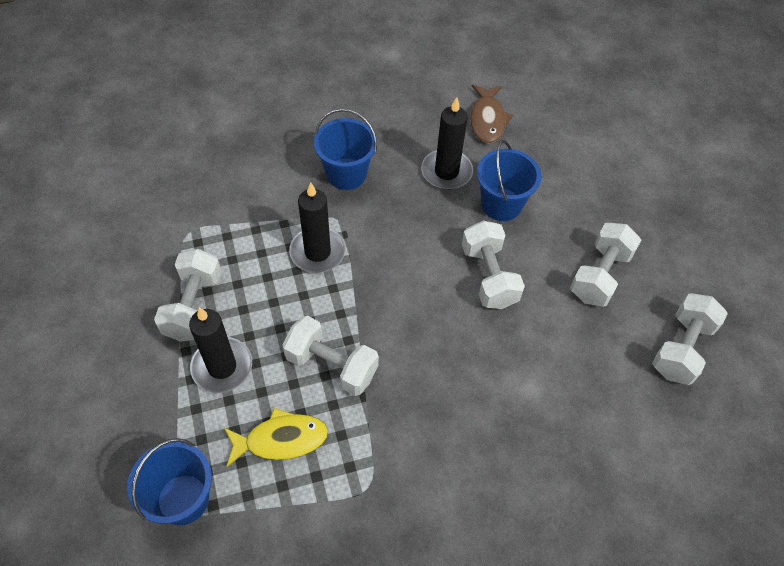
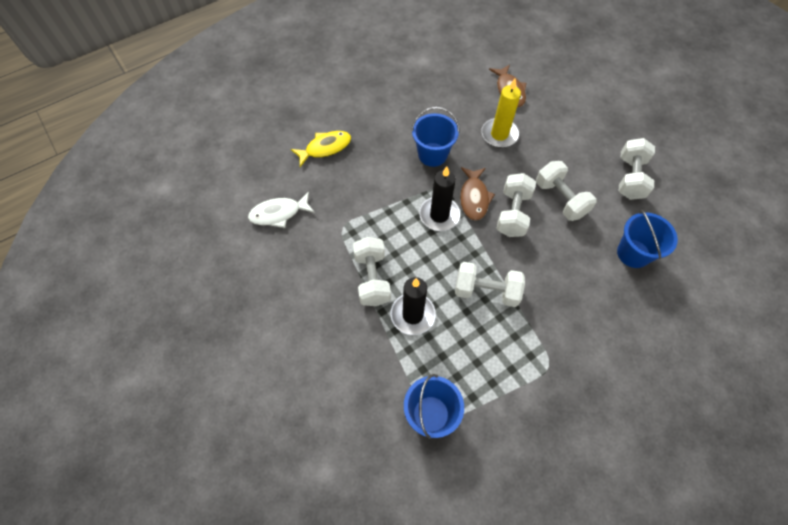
camera: 15 degrees left, 5 degrees up
(119, 194) = (278, 213): none -> white fish
(281, 439) = (477, 352): yellow fish -> yellow fish (325, 148)
(374, 243) = (474, 198): none -> brown fish
(446, 172) = (499, 134): black candle -> yellow candle
(501, 204) = (545, 147): blue bucket -> blue bucket (633, 253)
(681, 348) = (701, 211): white dumbbell -> white dumbbell (512, 213)

